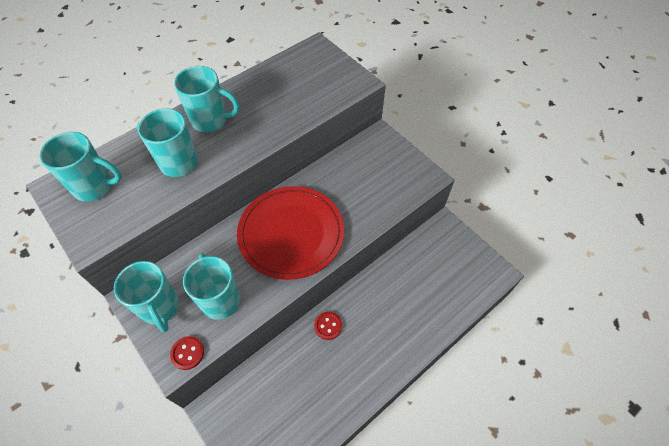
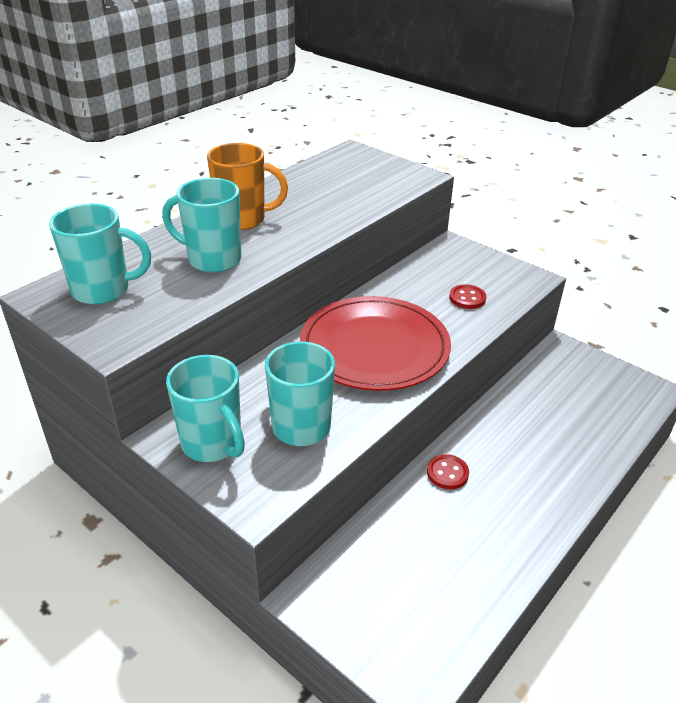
camera: 10 degrees left, 20 degrees down
(187, 353) = (272, 490): red button -> red button (467, 298)
(210, 120) = (243, 220): turquoise mug -> orange mug

